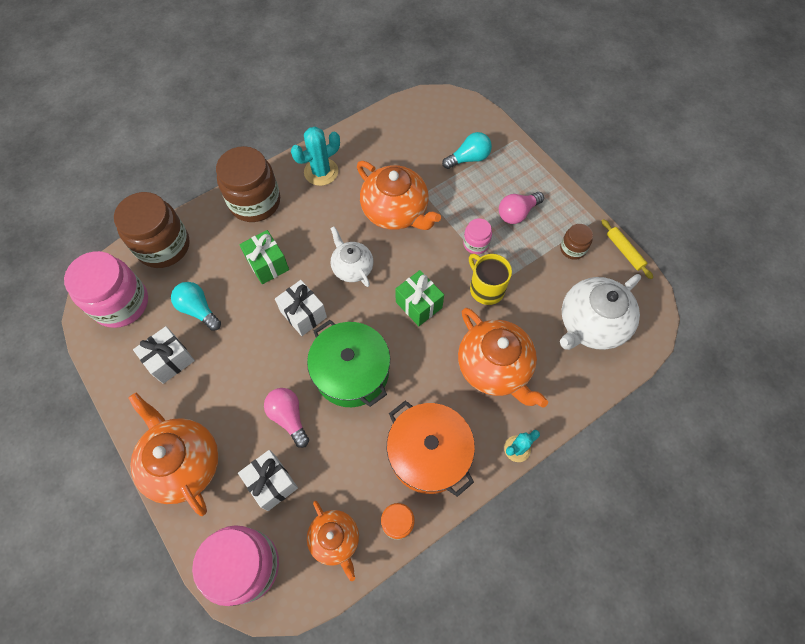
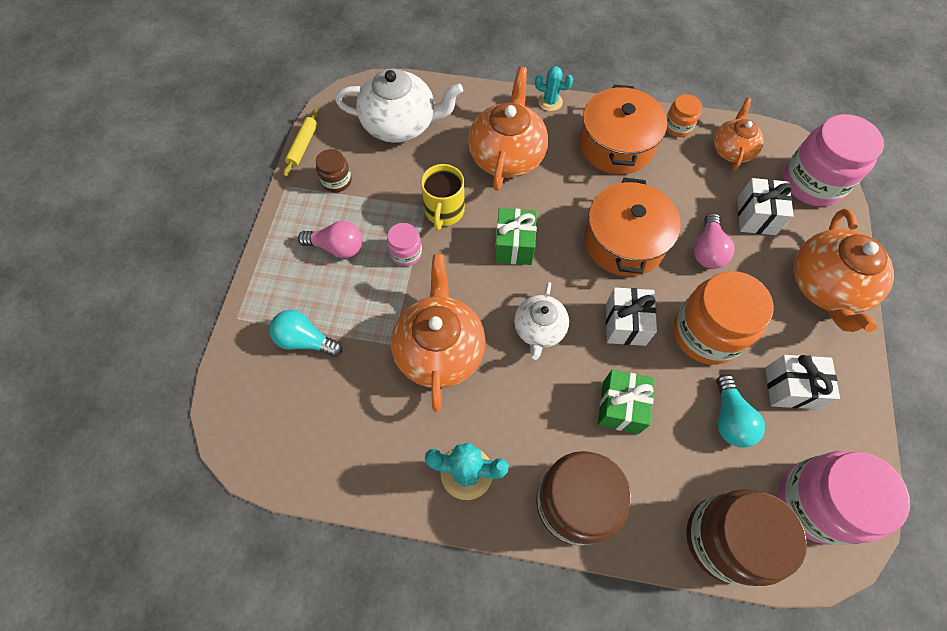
camera: 135 degrees left, 0 degrees up
(247, 352) = (706, 333): none -> orange jar
(351, 372) = (624, 241): green pot -> orange pot

